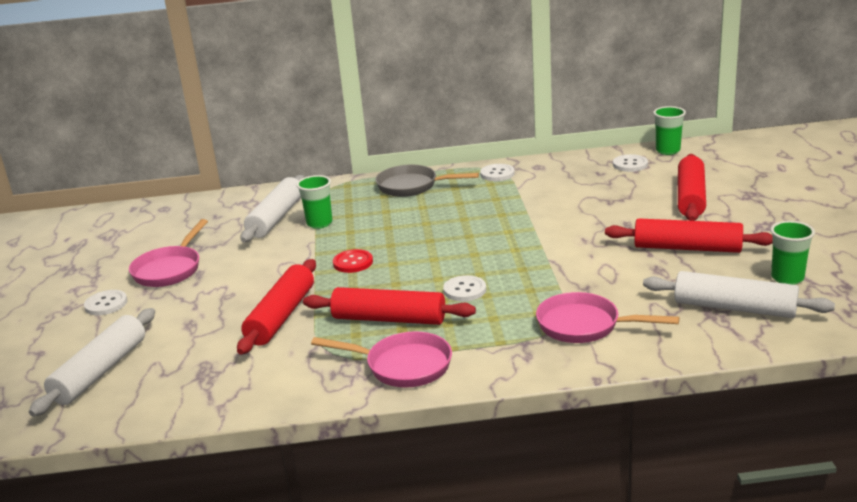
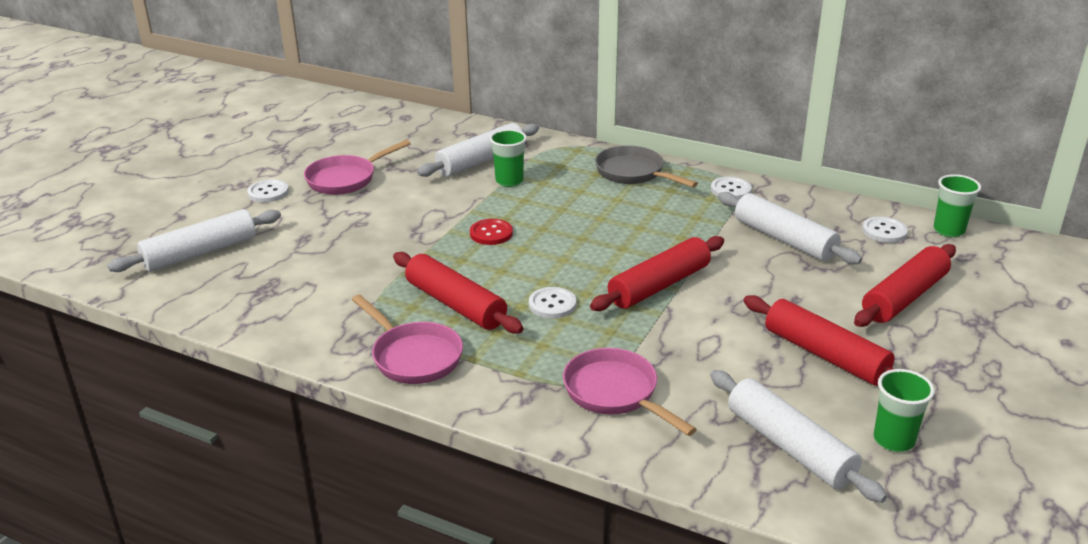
camera: 30 degrees right, 5 degrees up
(281, 316) = (376, 262): red rolling pin -> red rolling pin (659, 285)
(573, 191) = (784, 239): none -> white rolling pin

